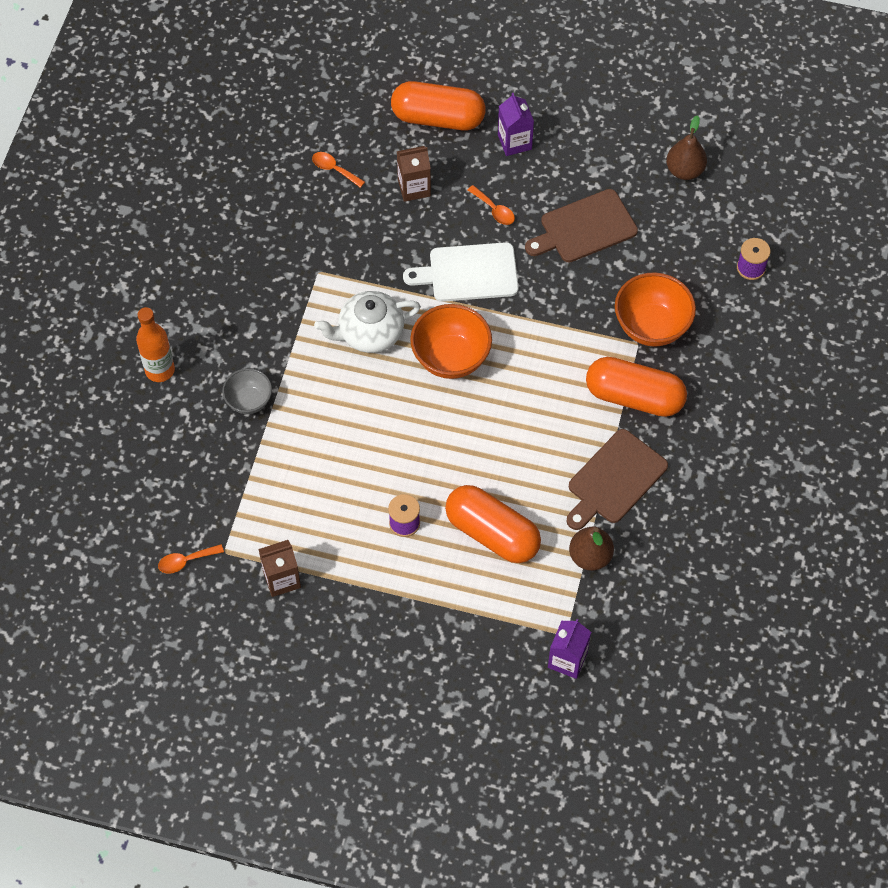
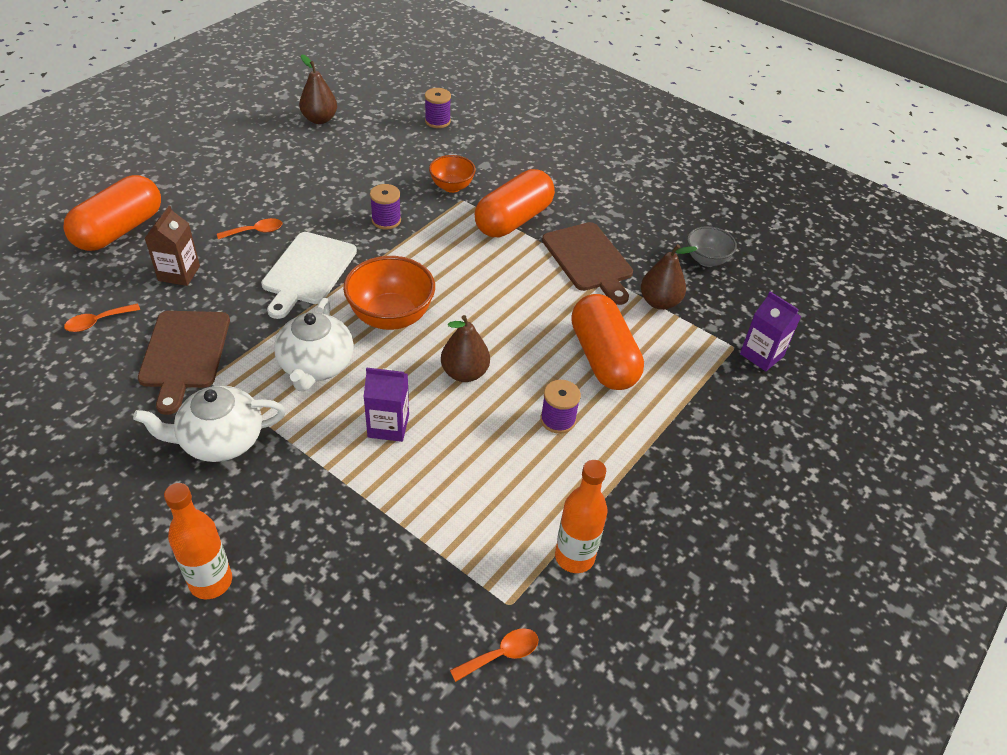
camera: 70 degrees left, 15 degrees down
(186, 561) = (501, 654): orange spoon -> orange spoon turned 120 degrees counterclockwise
(249, 401) = (321, 502): grey bowl -> grey bowl (706, 260)
(269, 311) = (220, 440): none -> white teapot
(281, 579) = (574, 557): brown carton -> orange bottle
(418, 437) = (464, 373): none -> brown pear
(492, 533) = (603, 358): orange capsule -> orange capsule turned 75 degrees counterclockwise
(514, 142) = (197, 194): purple carton -> purple carton (388, 426)
(569, 297) = (386, 220): none -> purple spool
(584, 228) = (324, 187): brown cutting board -> brown cutting board (184, 354)
(651, 326) = (452, 187): orange bowl -> orange bowl, size x0.61

